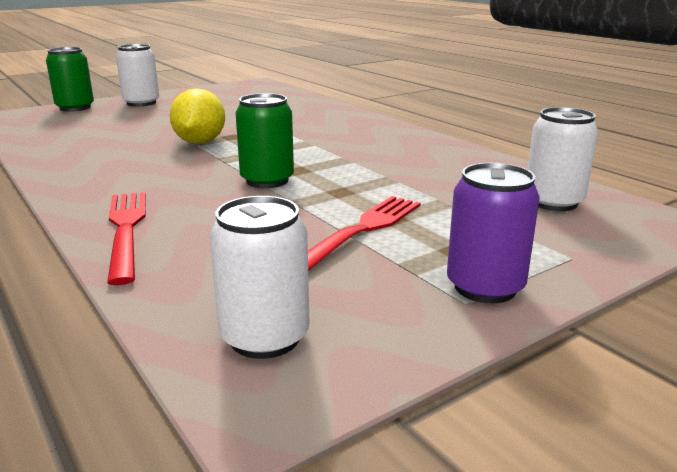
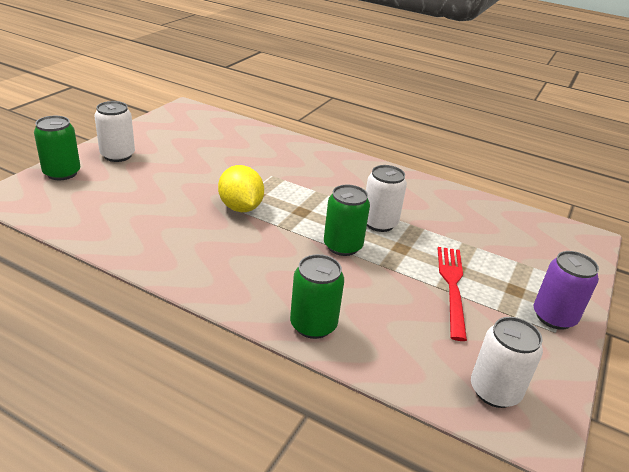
camera: 30 degrees left, 10 degrees up
(126, 230) = (313, 325): red fork -> green can
(553, 202) = (522, 231): white can -> white can (379, 223)

